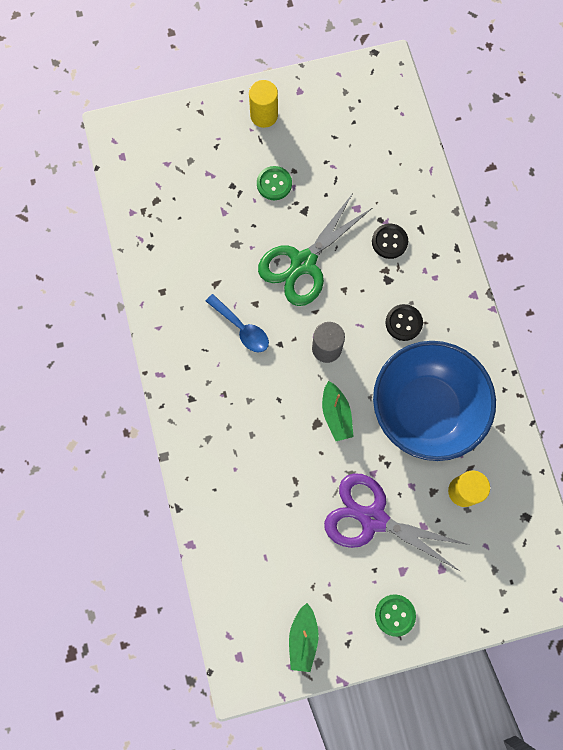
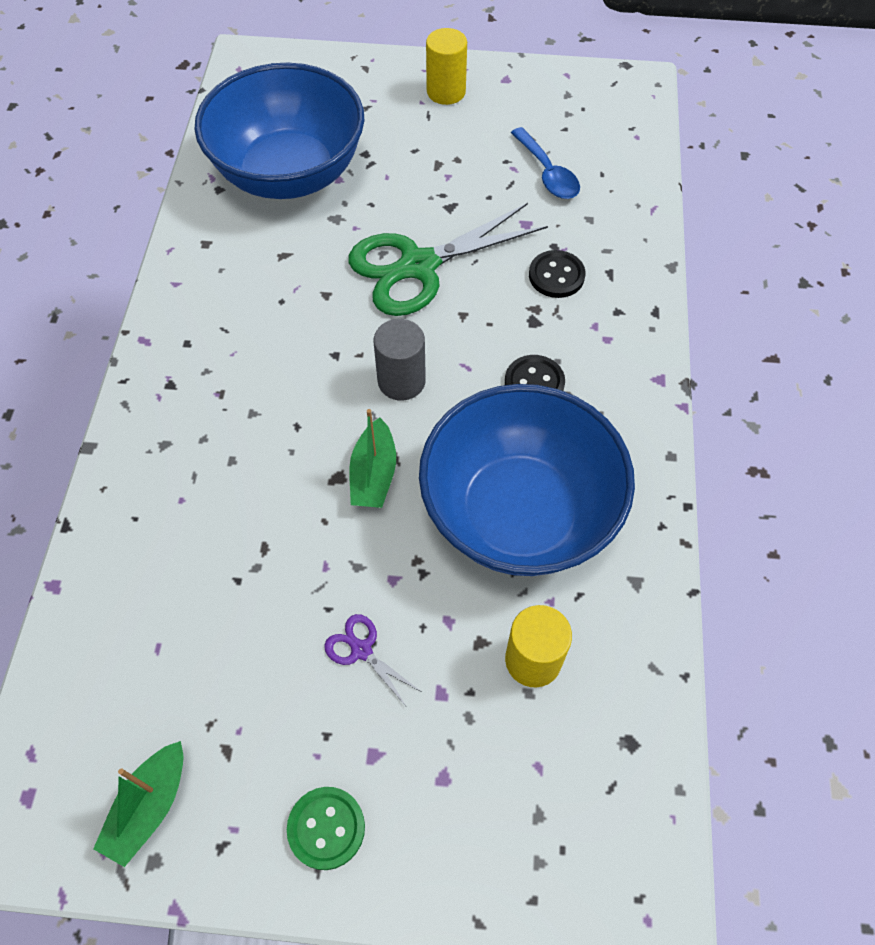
camera: 20 degrees right, 15 degrees down
(190, 218) = (289, 173): none -> blue bowl
(242, 328) = (290, 319): blue spoon -> blue spoon (547, 173)
(274, 184) = (423, 166): green button -> none
(373, 519) = (361, 650): purple scissors -> purple scissors, size x0.42

